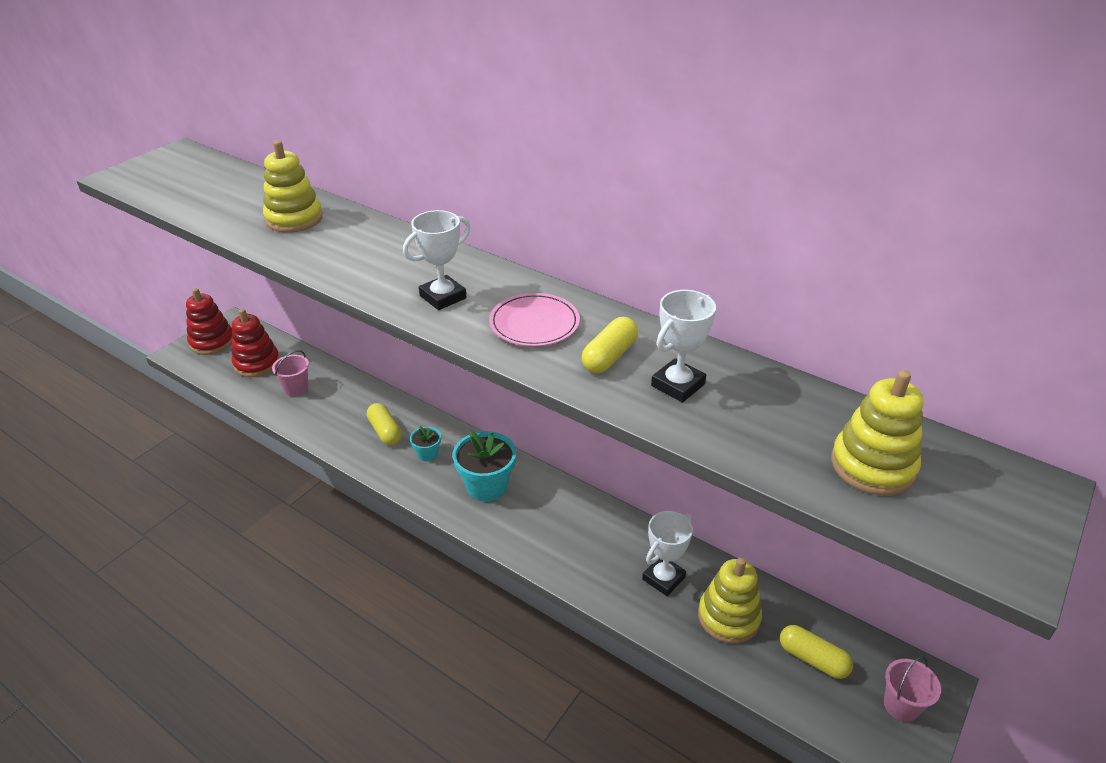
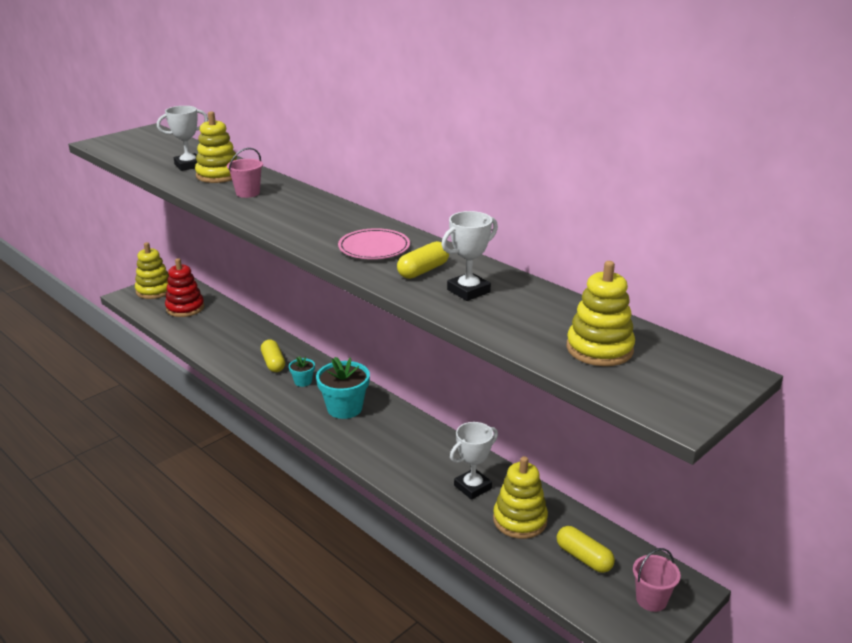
camera: 10 degrees right, 10 degrees down
(212, 342) = (154, 291): red stacking toy -> yellow stacking toy
(296, 388) = (211, 328): pink bucket -> pink bucket (248, 193)
(443, 297) = (311, 227): white trophy -> white trophy (188, 165)

